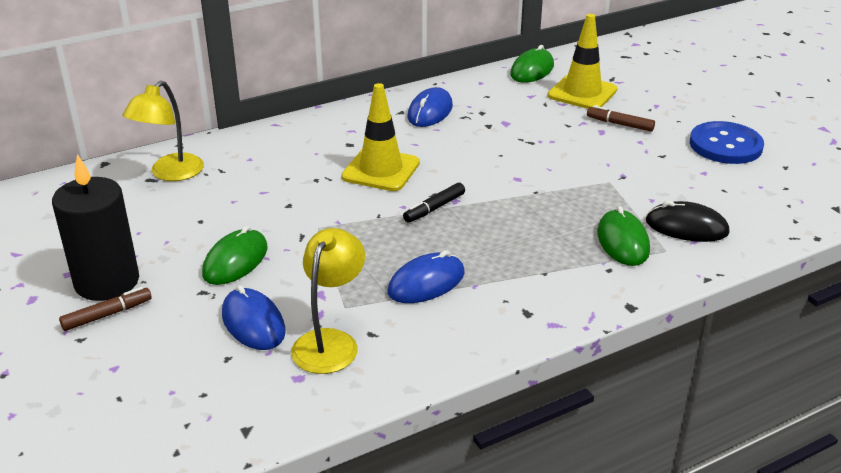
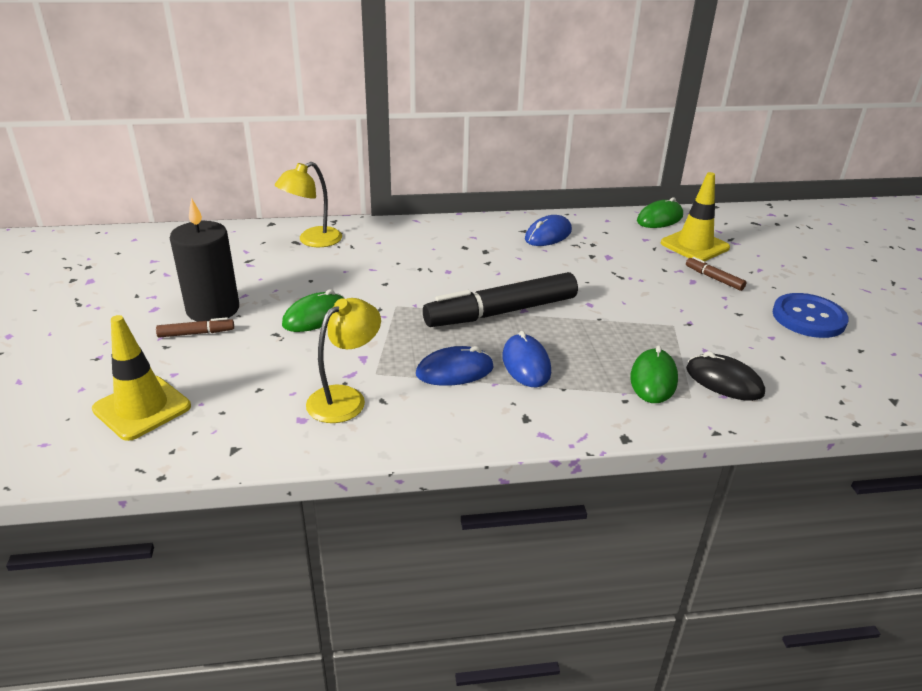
camera: 20 degrees right, 0 degrees up
(253, 323) = (296, 367): blue mouse -> blue mouse (526, 364)
(381, 170) = (476, 272): yellow traffic cone -> yellow traffic cone (142, 408)
(434, 208) = (501, 312): black marker -> black marker, size x2.32

